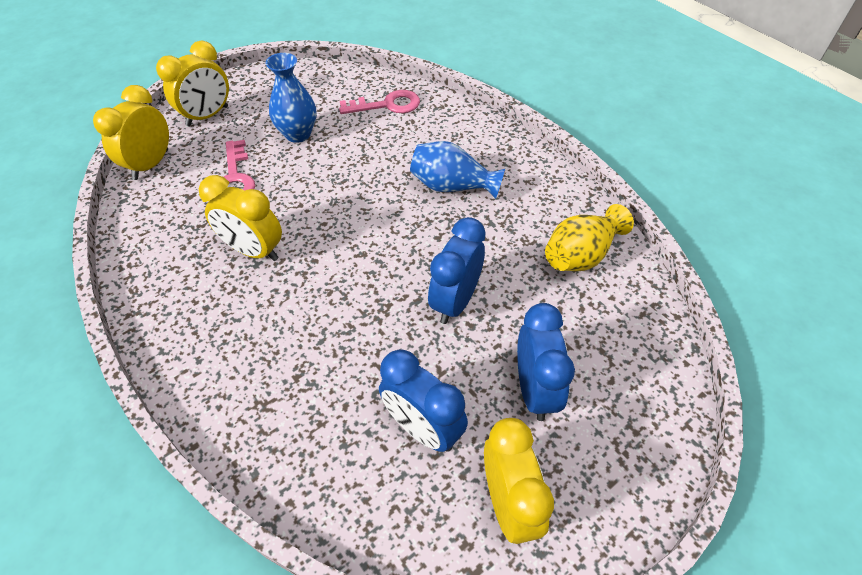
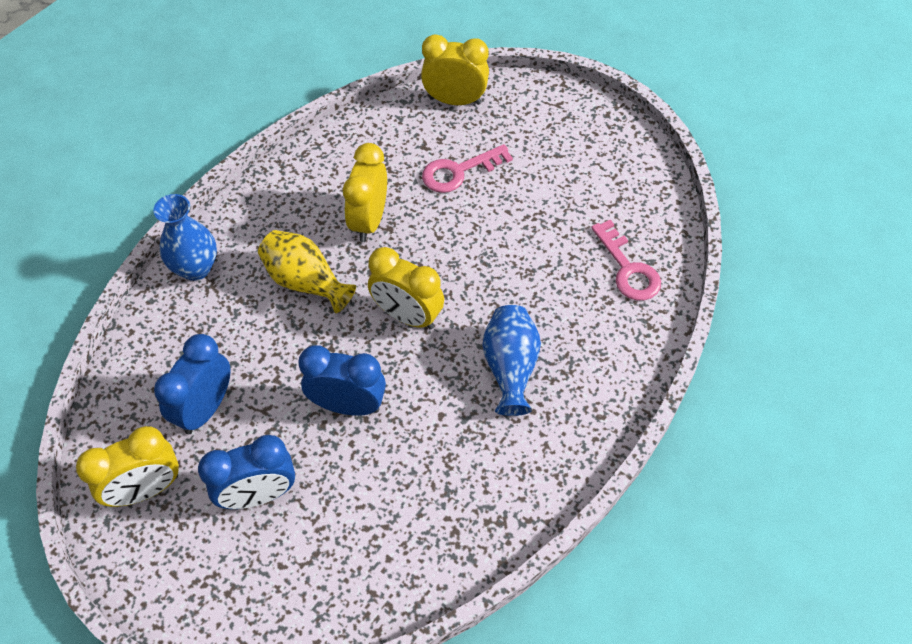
camera: 75 degrees right, 5 degrees up
(207, 116) = (541, 114): yellow clock -> yellow clock (407, 316)
(298, 134) = (543, 200): blue vase -> blue vase (196, 268)
(581, 255) = (442, 519): yellow vase -> yellow vase (306, 282)

